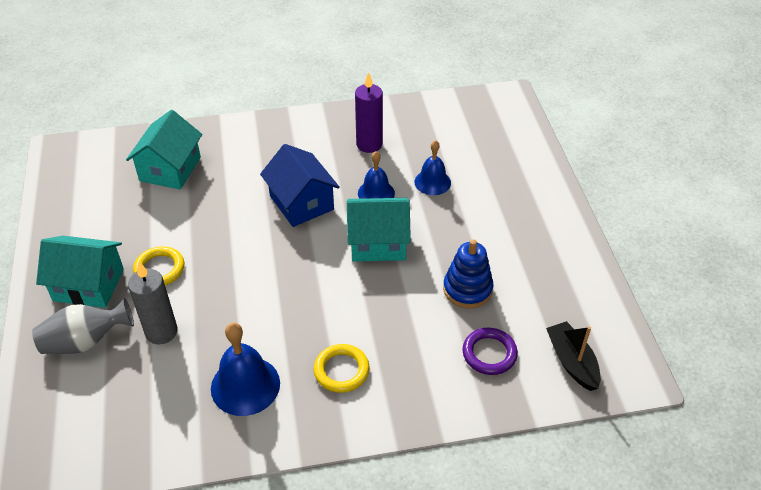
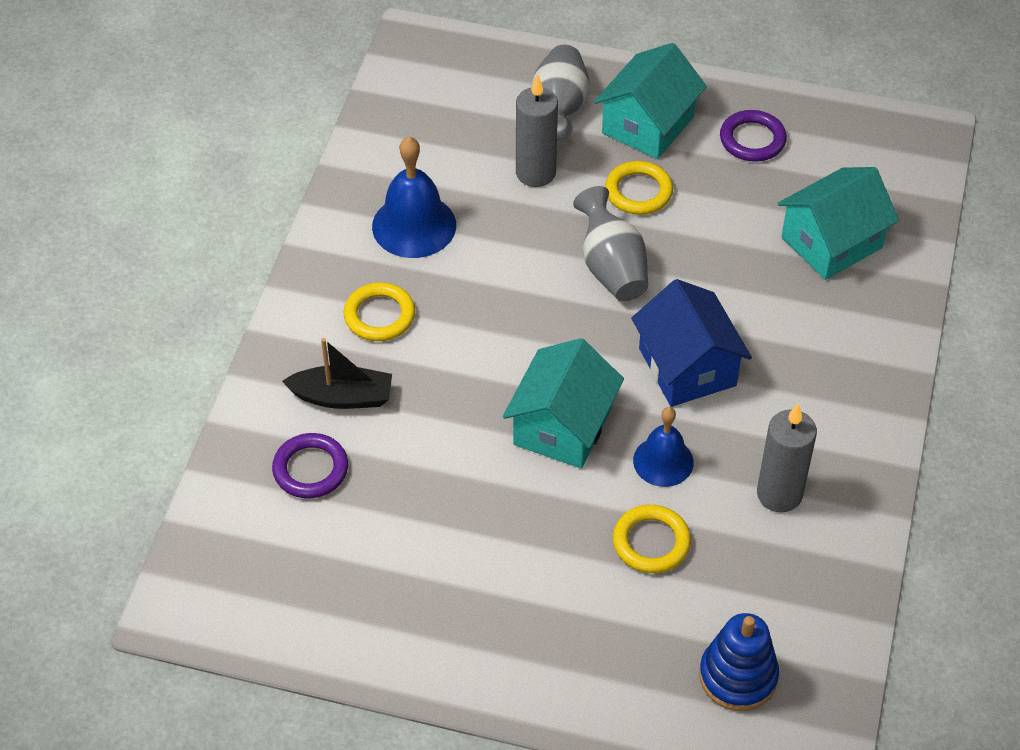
camera: 115 degrees right, 5 degrees up
(87, 227) = (752, 140): none -> purple ring
(170, 169) = (831, 242): turquoise house -> turquoise house turned 75 degrees counterclockwise
(237, 261) = (611, 268): none -> grey vase
(301, 202) = (687, 367): blue house -> blue house turned 75 degrees clockwise
(369, 144) = (779, 494): purple candle -> grey candle
(432, 182) = (651, 542): blue bell -> yellow ring
(467, 289) = (423, 493): blue stacking toy -> blue stacking toy (738, 676)
(571, 362) = (243, 551): black boat -> black boat (342, 397)

